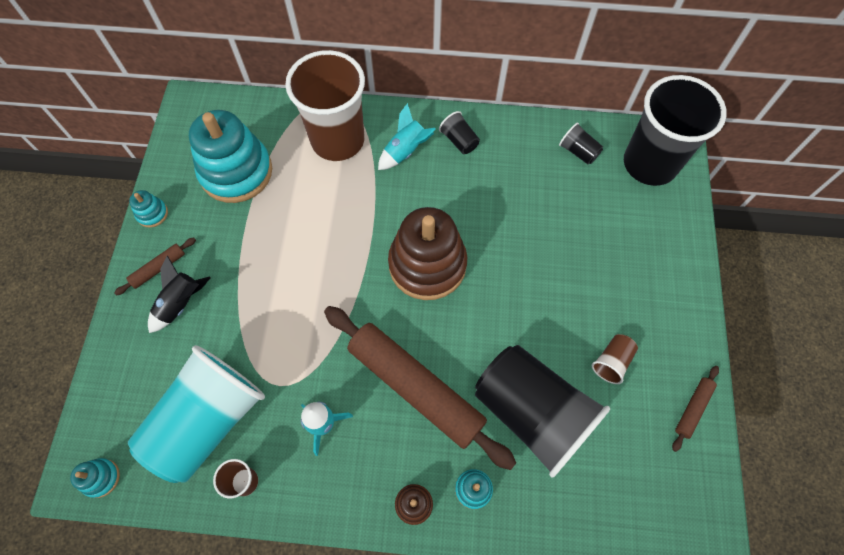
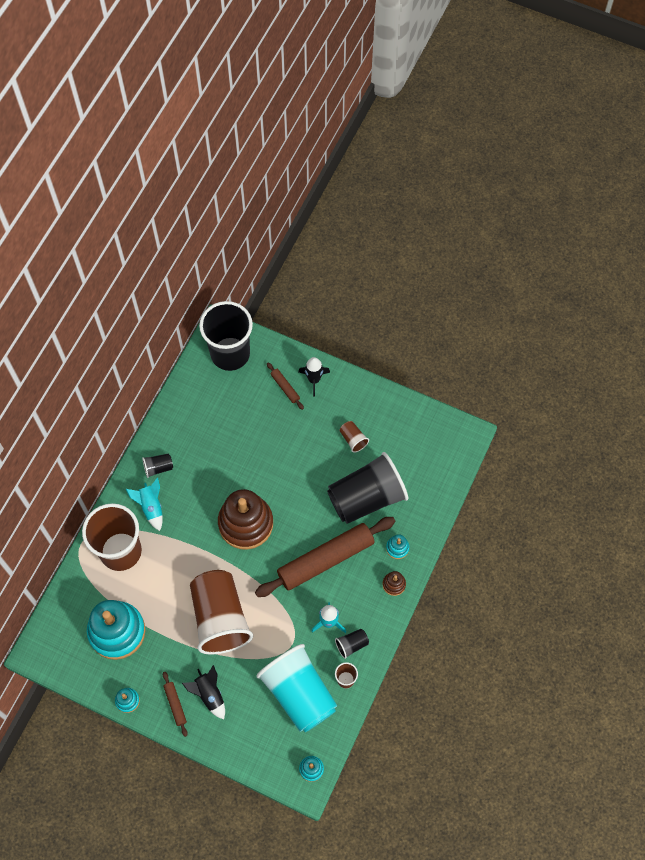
camera: 70 degrees left, 0 degrees up
(287, 280) = (220, 618): none -> brown cup
(578, 151) = (201, 394): black cup -> black cup (351, 645)
(672, 277) = (314, 380): none -> black rocket
(693, 409) = (397, 408): brown rolling pin -> brown rolling pin (285, 387)

